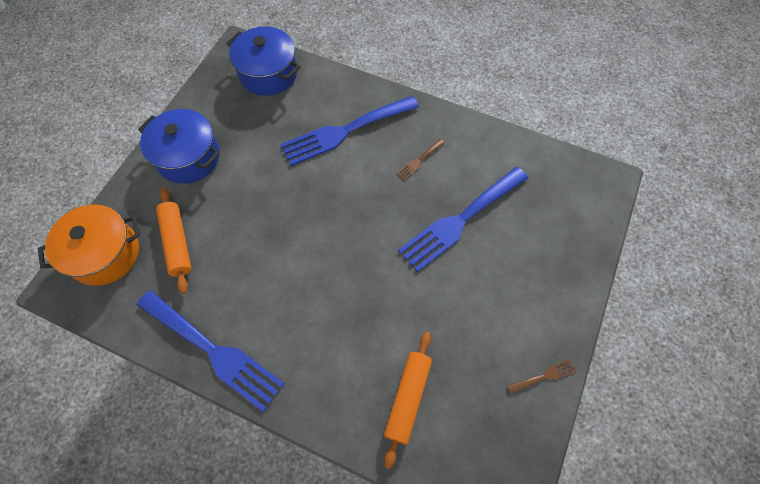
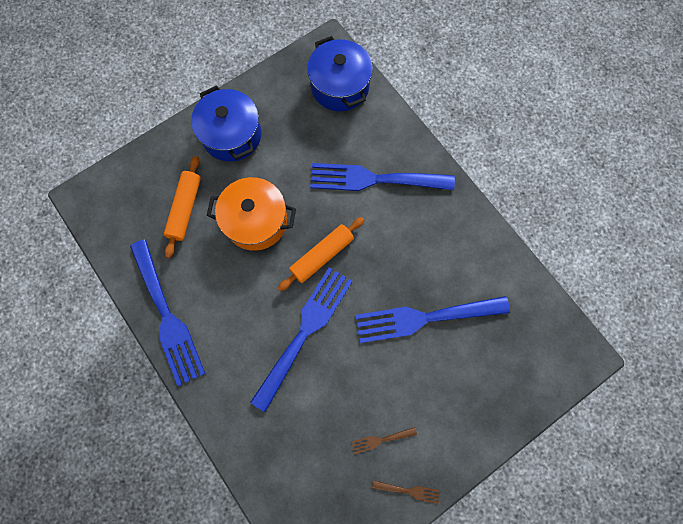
camera: 30 degrees right, 10 degrees up
(105, 254) = (127, 188): orange pot -> orange pot (256, 221)
(360, 289) = (305, 331): none -> blue fork
(408, 398) = (290, 441): orange rolling pin -> orange rolling pin (322, 256)
(419, 161) = (422, 242): brown fork -> brown fork (380, 440)

